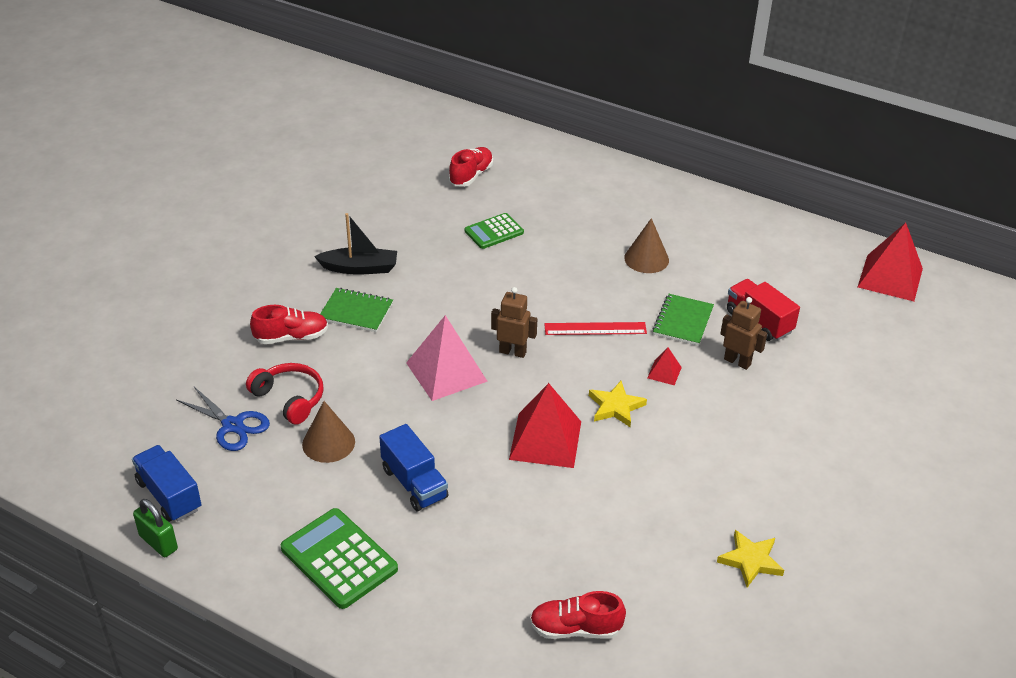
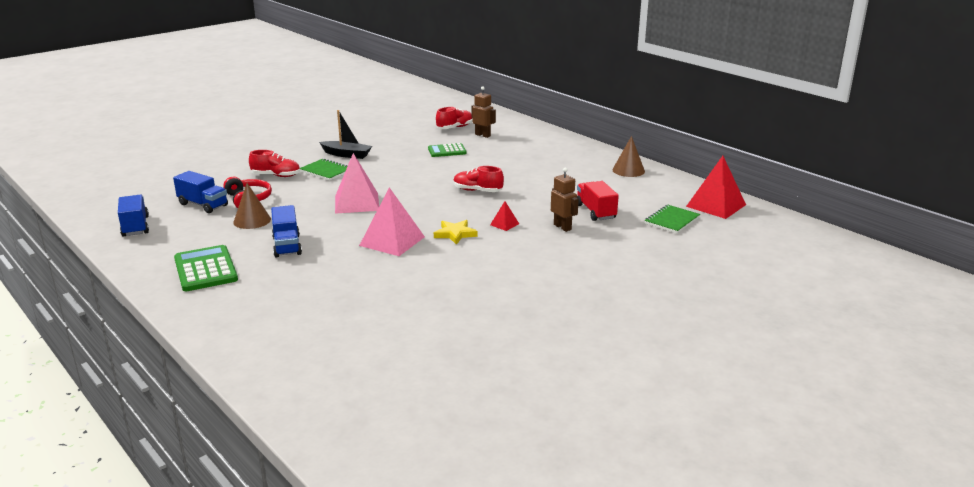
camera: 20 degrees right, 15 degrees down
(158, 542) = (108, 244): green padlock -> none
(233, 425) = (203, 205): blue scissors -> blue truck
(513, 352) = (409, 201): brown robot -> brown robot (483, 135)
(545, 440) = (392, 241): red pyramid -> pink pyramid
(575, 629) = (326, 329): red shoe -> red shoe (477, 191)
(595, 329) = (474, 199): red ruler -> none
(646, 259) = (539, 174): brown cone -> brown cone (628, 170)
(682, 321) = (539, 204): green notebook -> green notebook (672, 220)
(750, 560) = (484, 320): yellow star -> none

